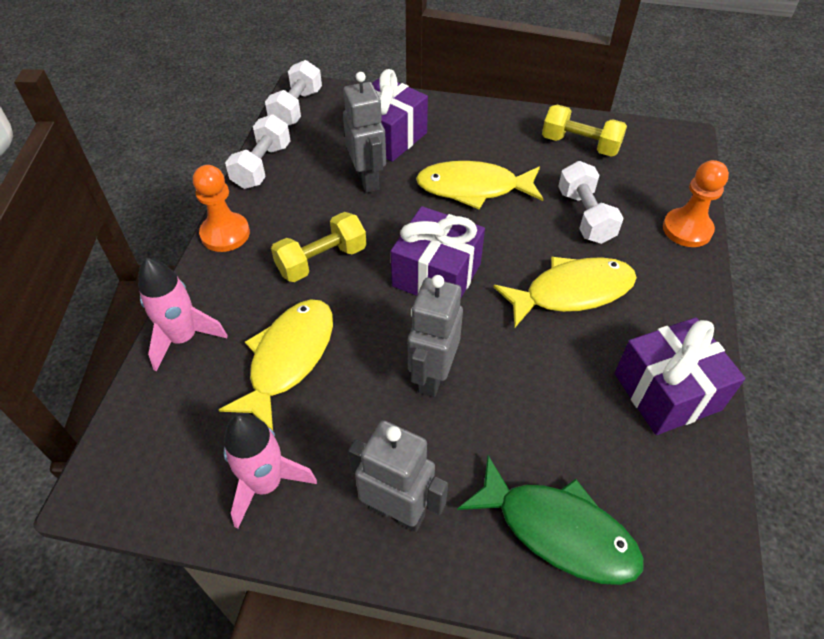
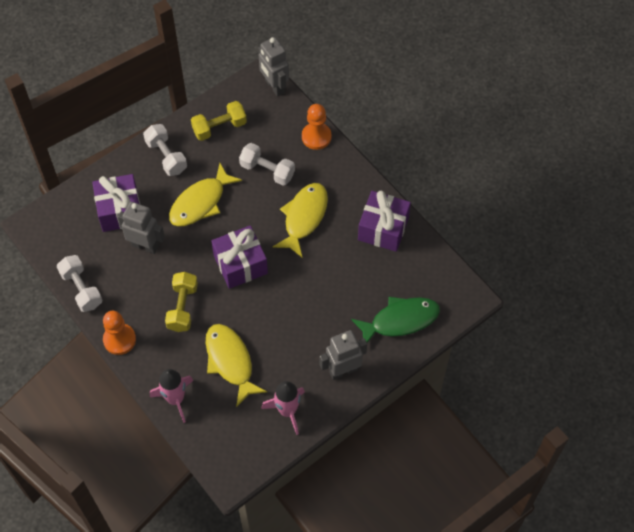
camera: 50 degrees left, 10 degrees up
(296, 108) = (46, 238): white dumbbell -> white dumbbell (166, 156)
(432, 376) = (294, 310): grey robot -> grey robot (274, 86)

